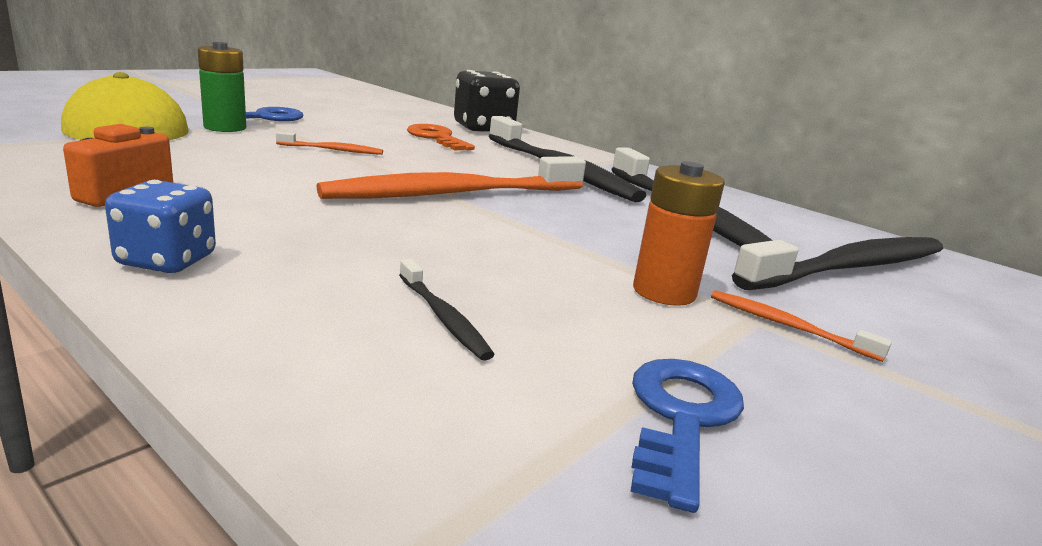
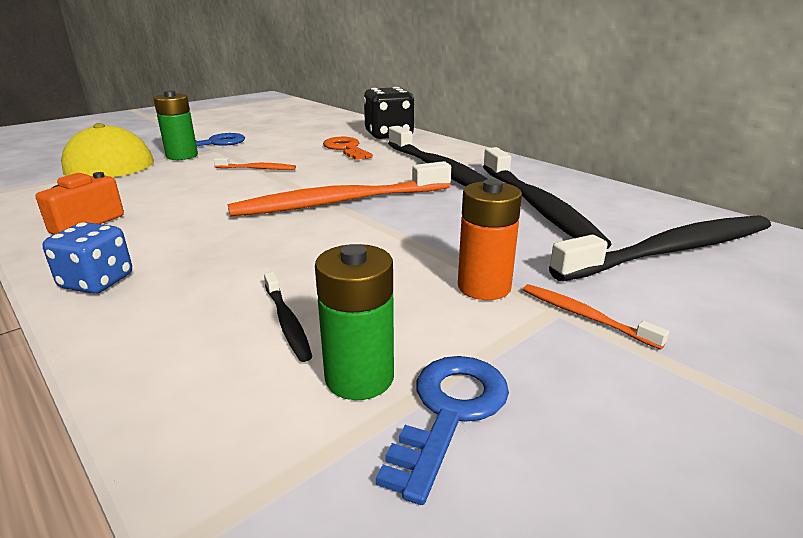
camera: 10 degrees right, 5 degrees up
(559, 379) = (359, 377): none -> green battery

